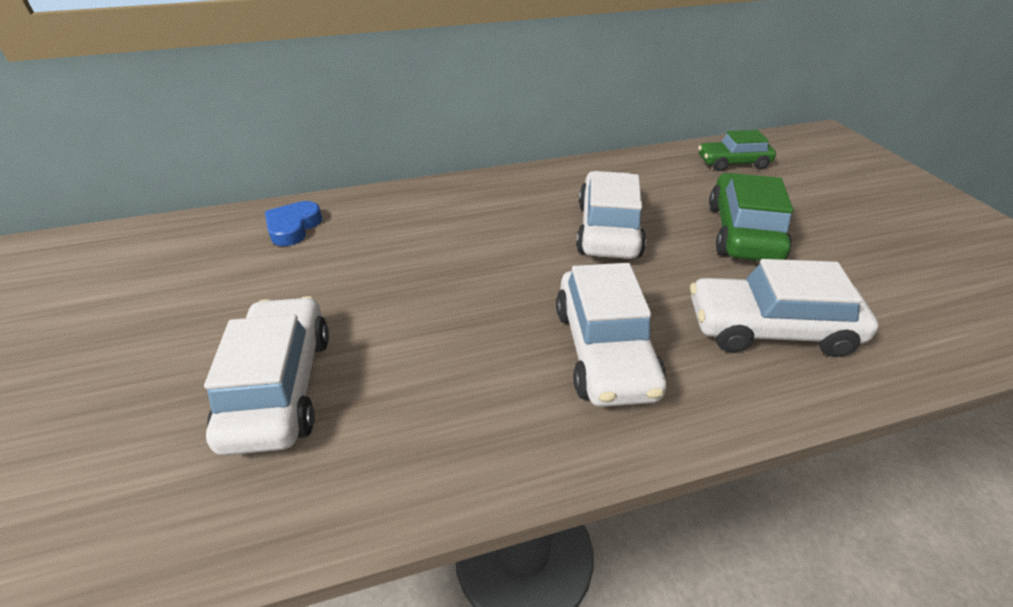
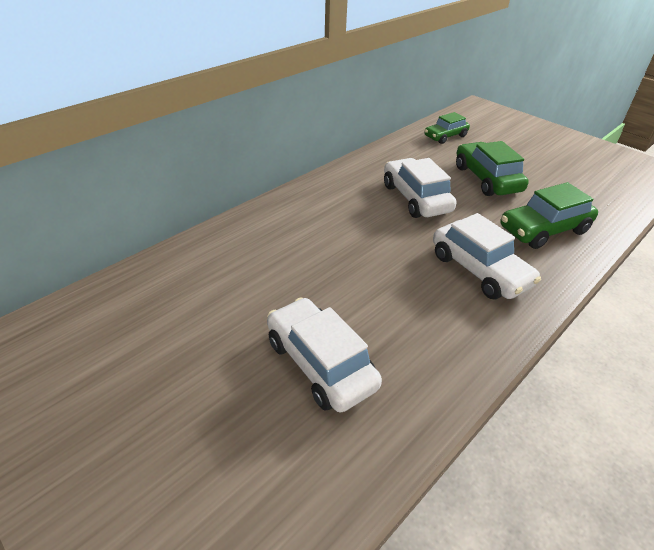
camera: 30 degrees left, 0 degrees up
(293, 227) = (205, 259): blue heart -> none
(770, 329) = (544, 230): white car -> green car

